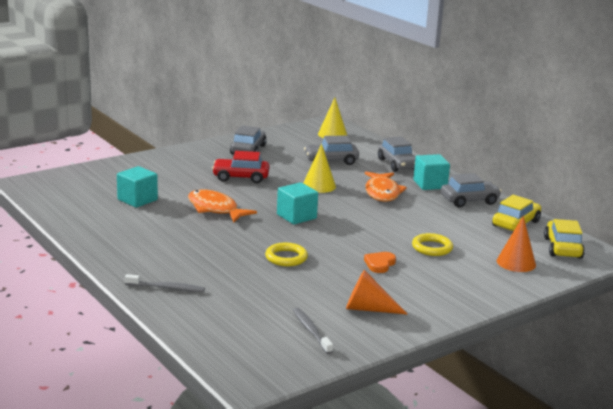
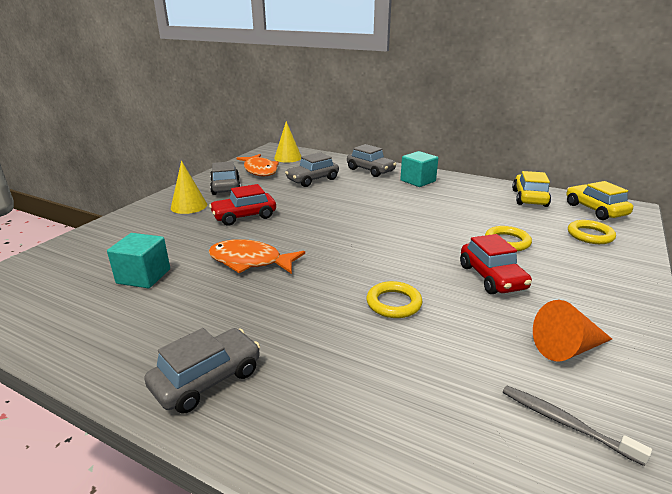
camera: 25 degrees left, 5 degrees up
(166, 288) = (296, 423): grey toothbrush -> none
(296, 216) = (345, 245): turquoise cube -> none
(319, 186) = (329, 205): yellow cone -> yellow cone (189, 206)
(379, 264) = (492, 277): orange heart -> red car
(382, 192) = (391, 198): orange fish -> orange fish (260, 170)
(469, 200) = (466, 187): grey car -> grey car (207, 379)
(516, 262) = (590, 235): orange cone -> yellow ring

